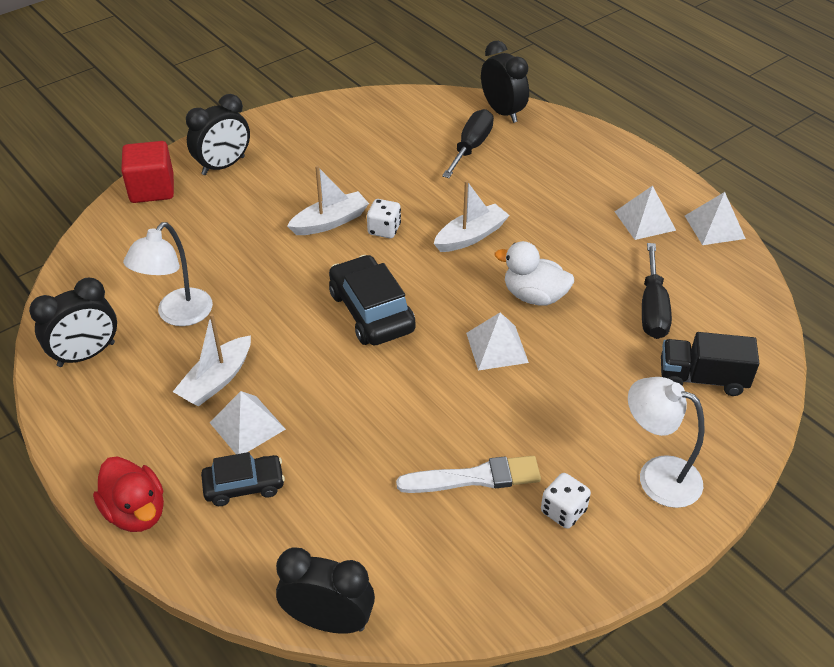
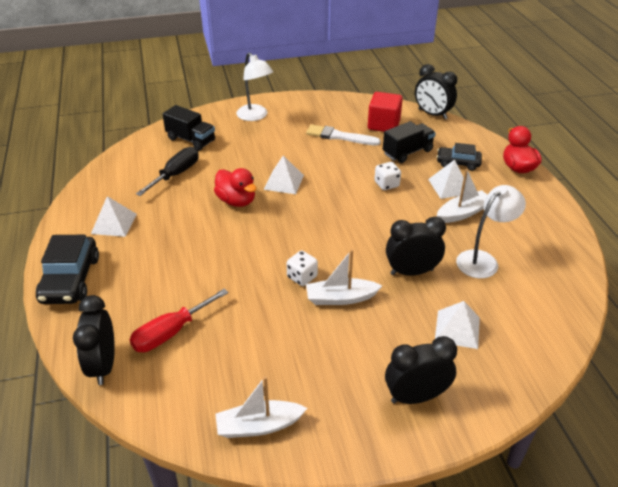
camera: 155 degrees left, 5 degrees down
(86, 355) = (551, 252): black clock -> black clock (411, 272)
(152, 189) = (495, 391): red cube -> red cube (383, 125)
(339, 481) = (407, 152): none -> black truck
(371, 311) = (346, 223): black car -> black car (70, 279)
(471, 147) = (171, 332): black screwdriver -> red screwdriver
(471, 236) = (242, 251): white boat -> white boat (259, 426)
(534, 296) = (236, 201): white duck -> red duck
(563, 511) = (308, 117): white dice -> white dice (386, 184)
(714, 227) = (77, 205): white pyramid -> white pyramid (457, 329)

